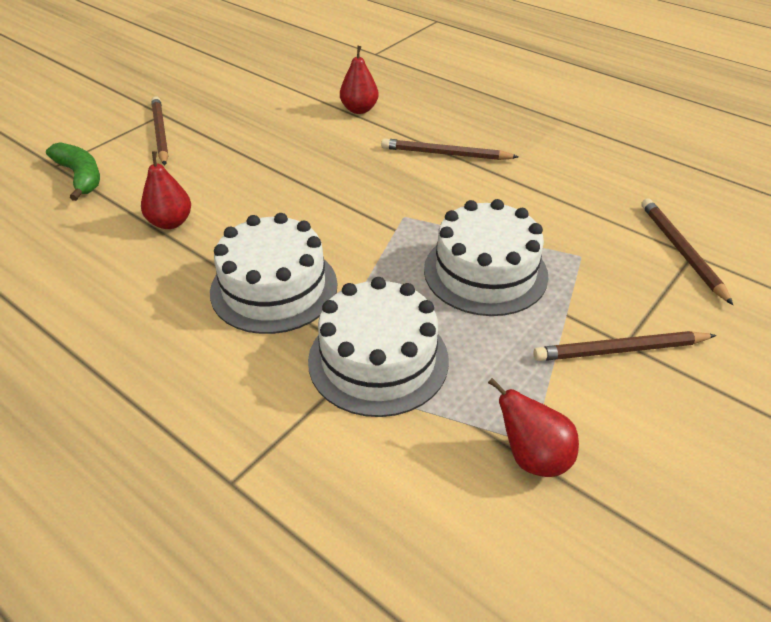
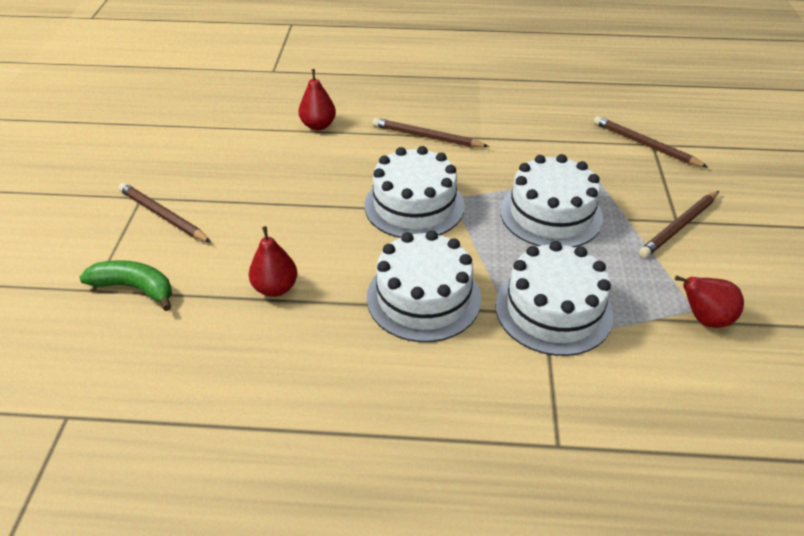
camera: 35 degrees left, 0 degrees up
(361, 207) = (414, 205): none -> white cake
(445, 154) = (427, 137): brown pencil -> brown pencil turned 45 degrees clockwise

